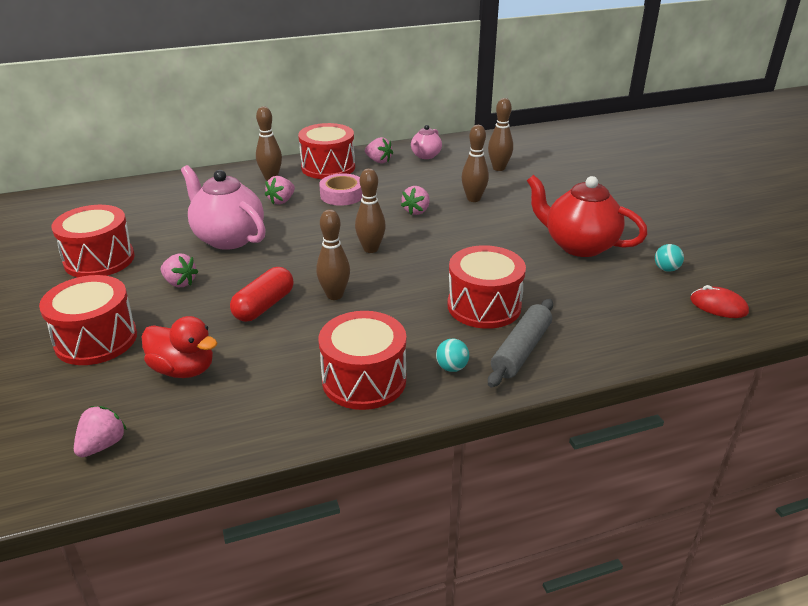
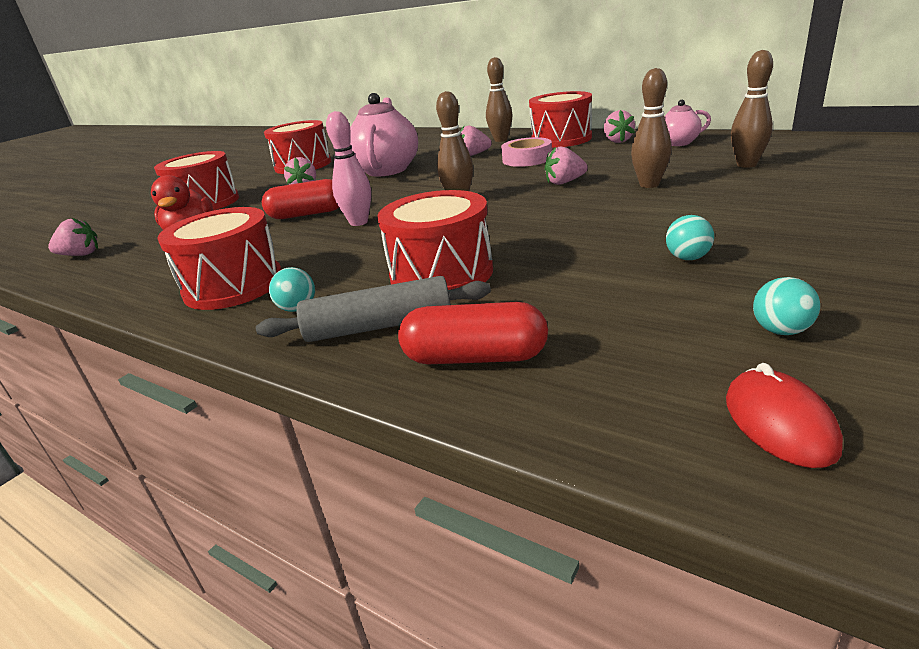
camera: 55 degrees right, 5 degrees down
(334, 295) = (359, 222): brown bowling pin -> pink bowling pin
(579, 245) = (687, 258): red teapot -> turquoise ball
(595, 339) = (475, 357): none -> red capsule

